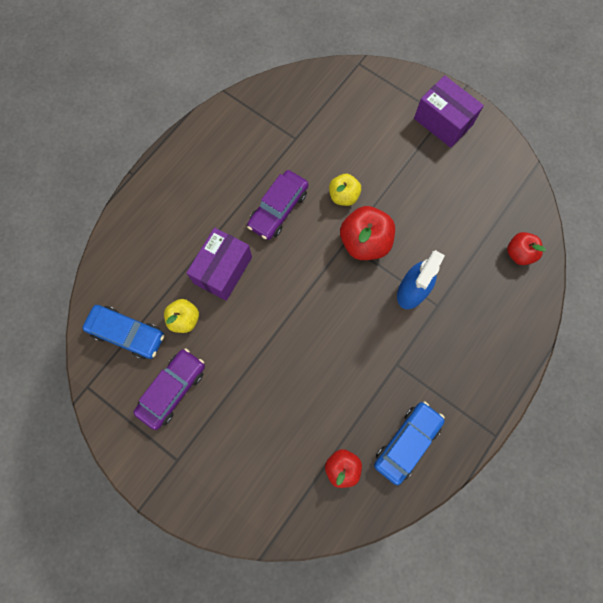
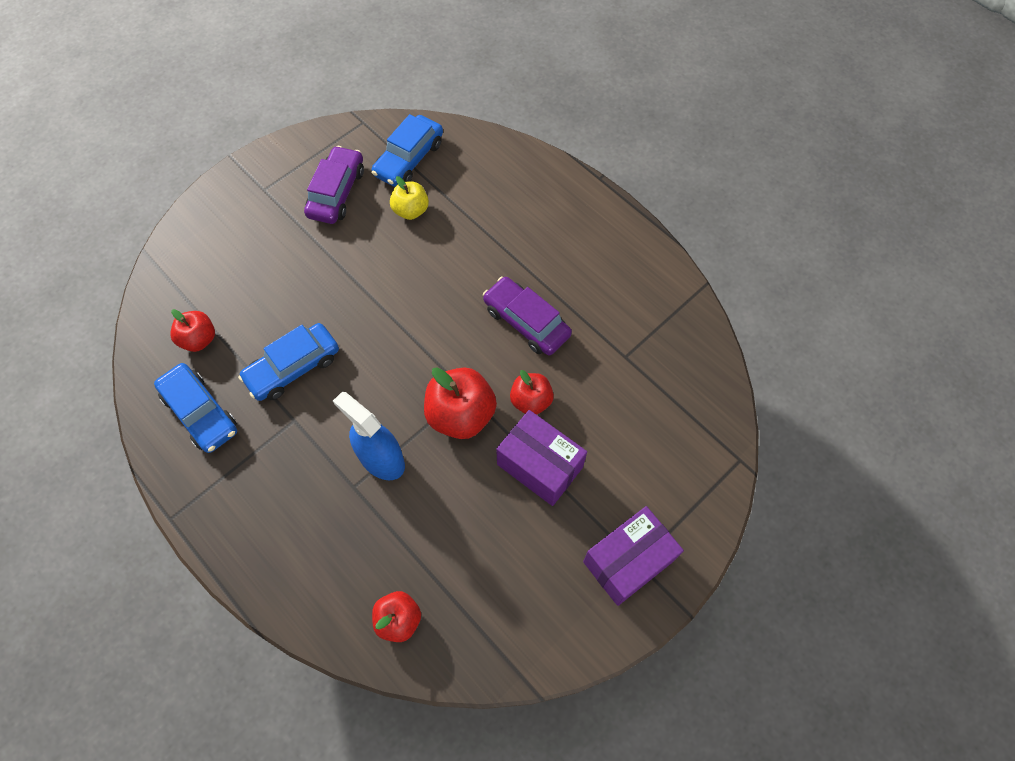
camera: 100 degrees right, 10 degrees down
(172, 389) = (337, 192): purple car -> purple car turned 120 degrees counterclockwise
(223, 270) = (460, 253): purple box -> purple box (539, 466)
(343, 196) = (531, 401): yellow apple -> red apple
(352, 378) = (293, 367): none -> blue car

